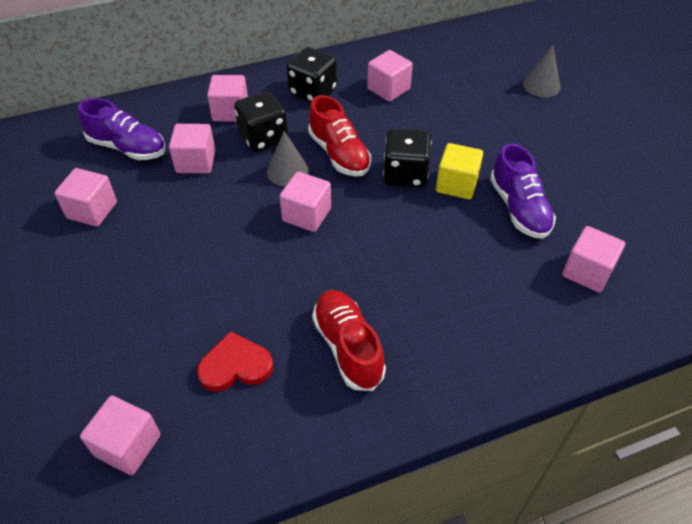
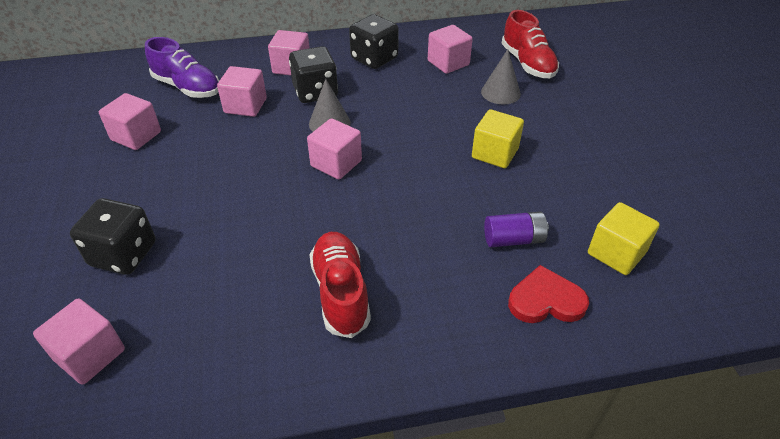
camera: 10 degrees right, 5 degrees down
(235, 366) = (222, 294): red heart -> red heart (545, 300)
(339, 154) = (384, 114): red shoe -> red shoe (527, 63)
(405, 174) = (444, 138): black dice -> black dice (123, 254)
(493, 271) = (513, 239): none -> purple battery
(519, 208) = (555, 183): purple shoe -> none
(541, 85) = (603, 74): grey cone -> grey cone (500, 92)
(587, 272) = (616, 253): pink cube -> yellow cube

